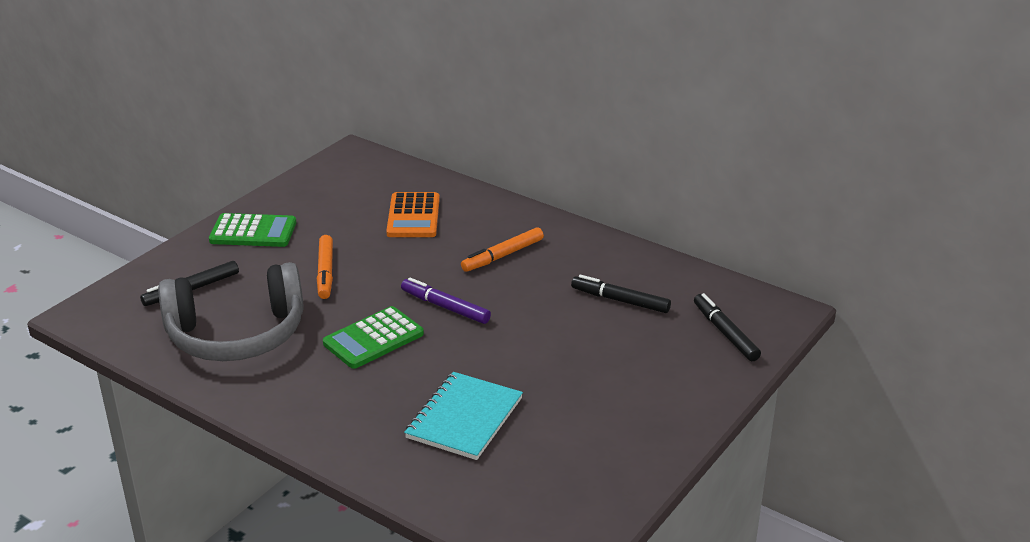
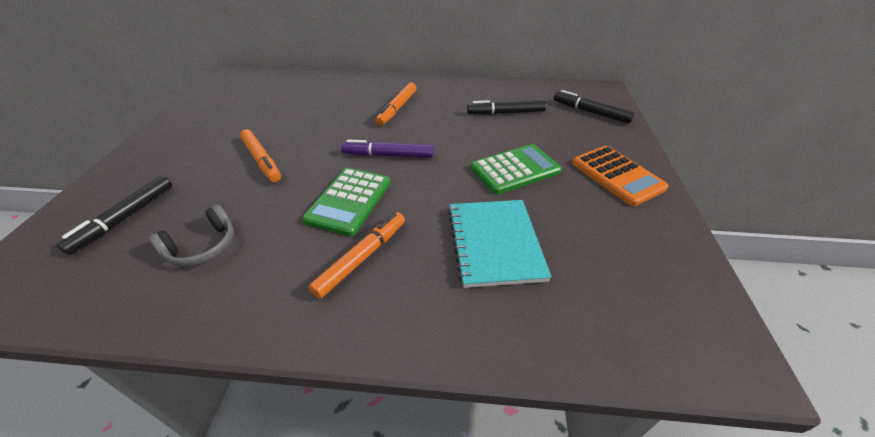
camera: 30 degrees left, 10 degrees up
(236, 334) = (202, 246): grey headphones -> grey headphones, size x0.44
(253, 232) = (169, 148): green calculator -> green calculator (515, 170)
(348, 388) = (362, 258): none -> orange marker
(413, 216) = (307, 101): orange calculator -> orange calculator (617, 175)

